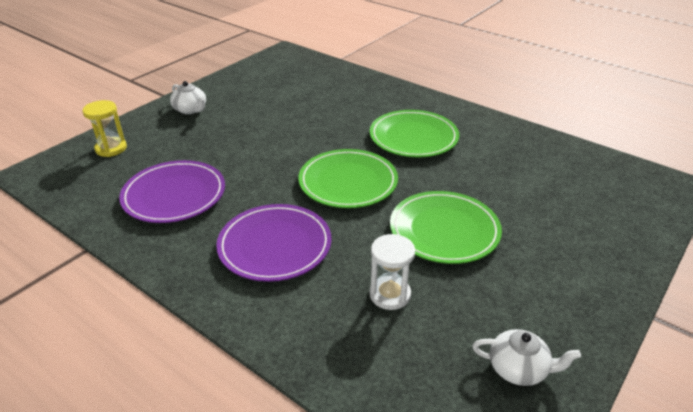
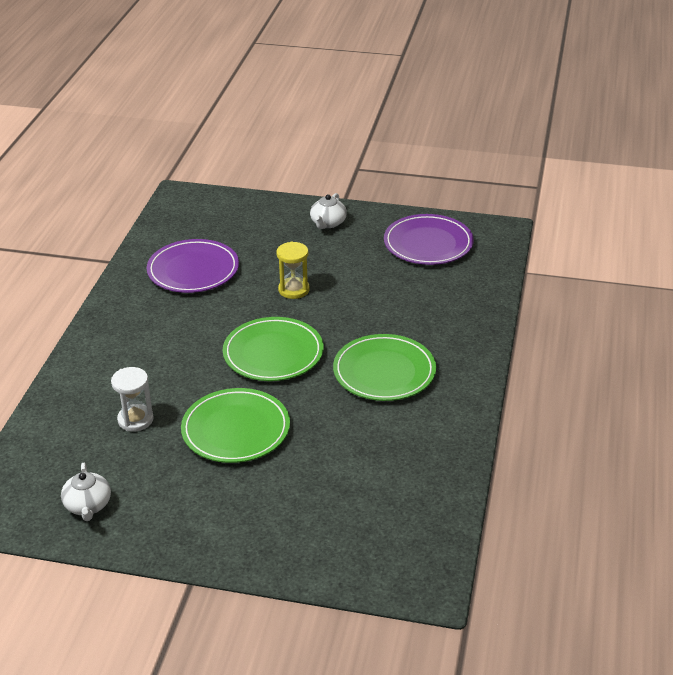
camera: 65 degrees right, 0 degrees up
(111, 148) = (235, 212): yellow hourglass -> yellow hourglass (294, 290)
(275, 246) = (160, 343): purple plate -> purple plate (428, 244)

